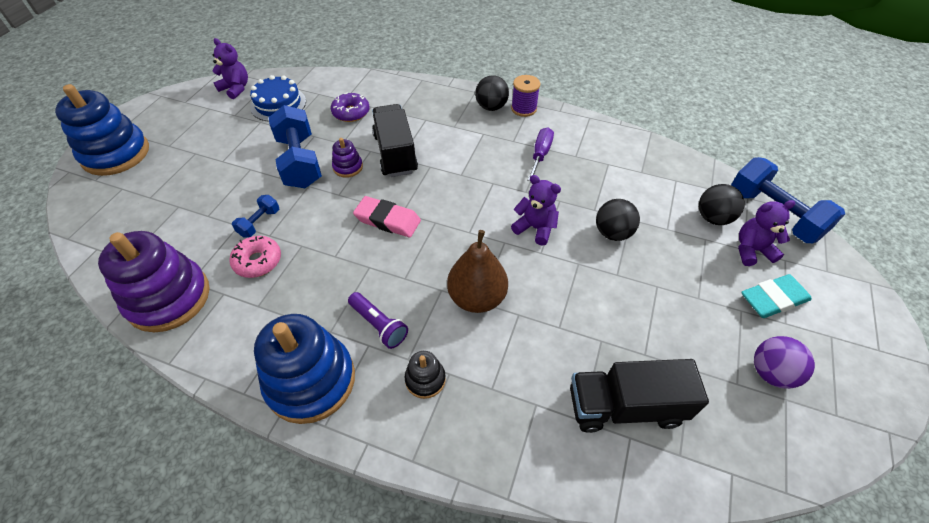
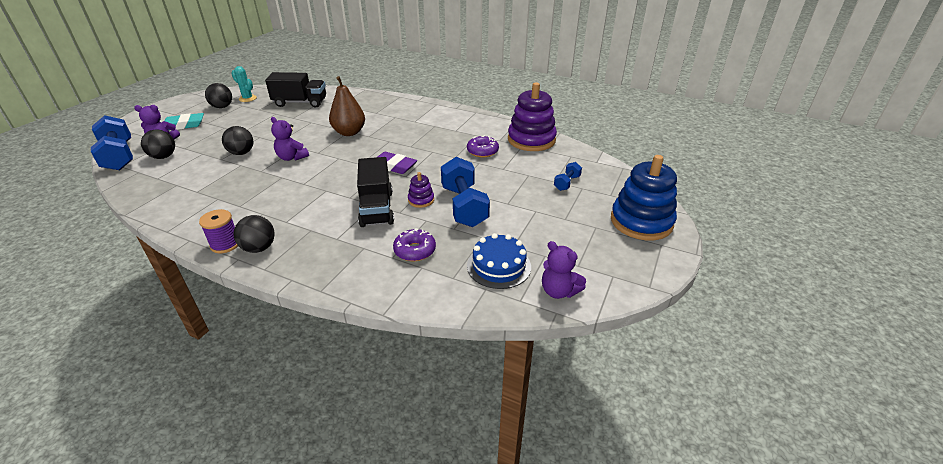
camera: 175 degrees left, 15 degrees down
(258, 261) = (482, 151): pink donut -> purple donut
(259, 223) = (487, 169): blue dumbbell -> blue dumbbell (567, 183)
(311, 380) = (443, 113): blue stacking toy -> none
(378, 325) = (408, 126): purple flashlight -> none
(388, 220) = (393, 166): pink eraser -> purple eraser
(425, 379) = (388, 112): black stacking toy -> none
(540, 155) = (247, 201): purple screwdriver -> none
(752, 417) = (247, 98): none -> turquoise cactus
(770, 373) = (222, 107): purple ball -> black ball

